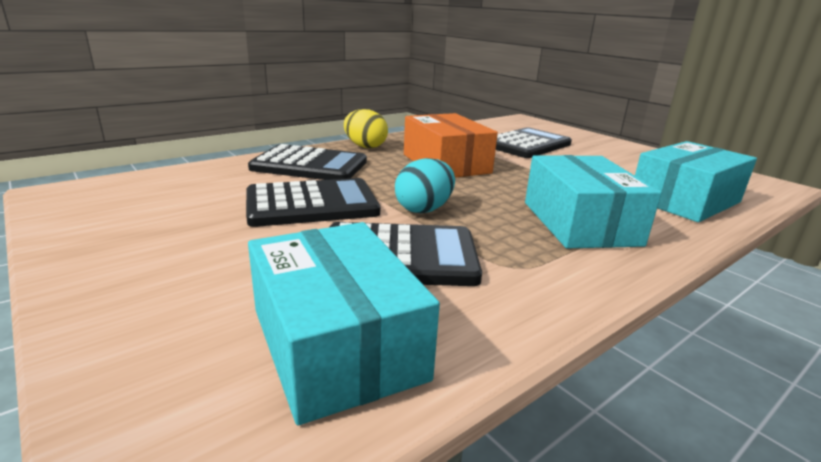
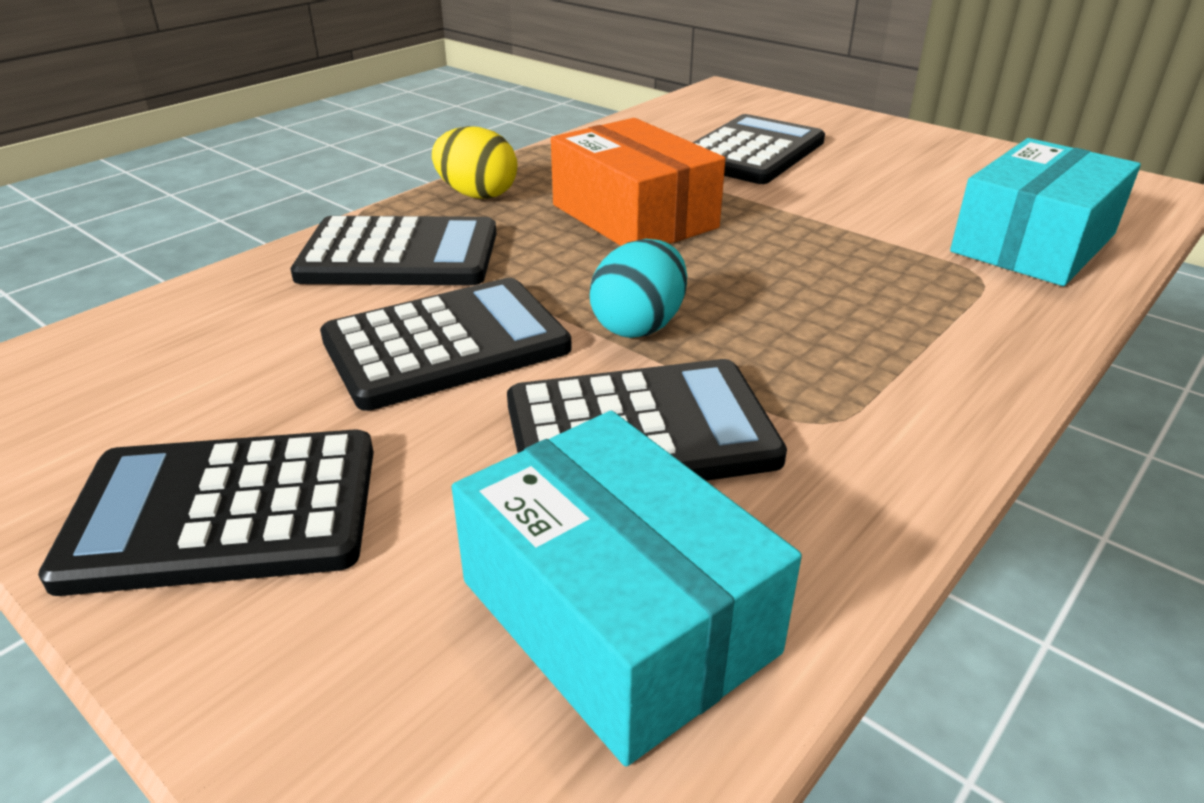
camera: 10 degrees left, 10 degrees up
(147, 259) = (224, 512): none -> black calculator
(580, 223) = (891, 316): turquoise box -> none

